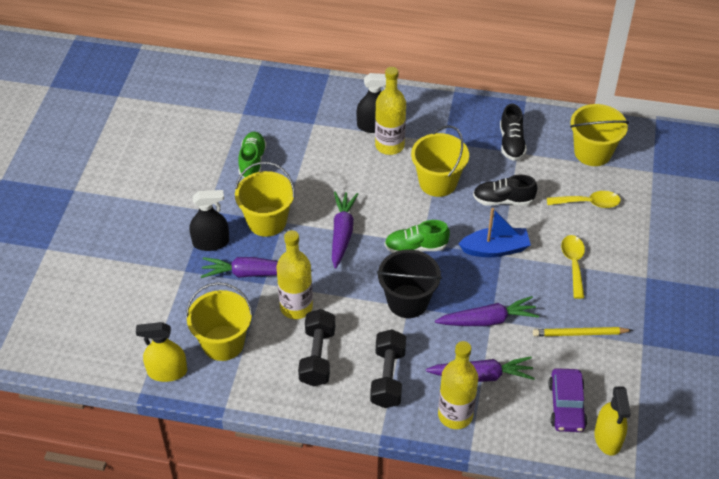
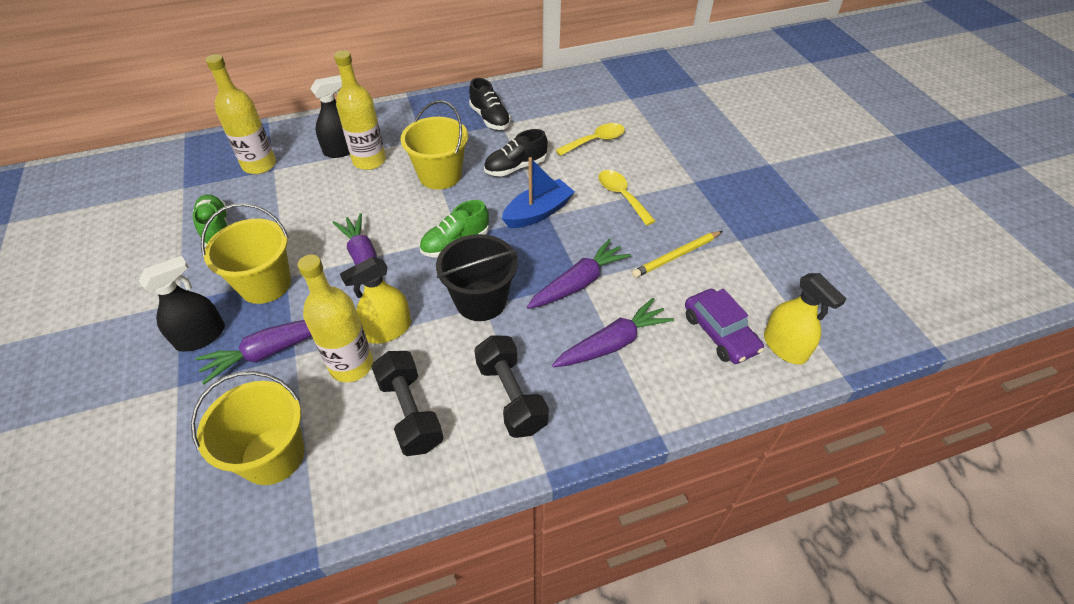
camera: 30 degrees left, 0 degrees up
(167, 372) = (204, 537): yellow spray bottle -> yellow spray bottle (388, 330)
(455, 415) = (615, 402): yellow bottle -> yellow bottle (259, 165)
(592, 152) = (568, 101): yellow bucket -> none

